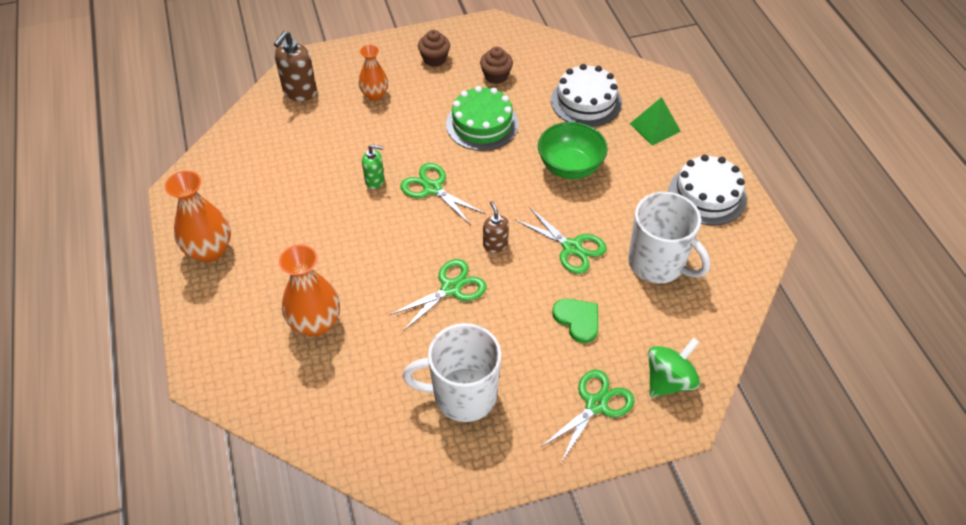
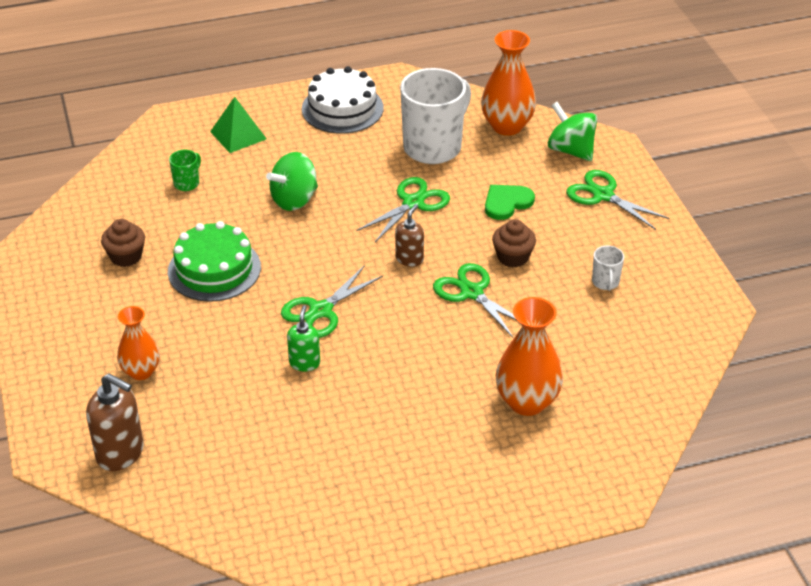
camera: 90 degrees left, 10 degrees down
(209, 250) = (420, 517): orange vase -> orange vase (507, 126)
(434, 59) = (79, 314): brown cupcake -> brown cupcake (513, 257)
(463, 395) = (605, 282): white mug -> white mug, size x0.43
(495, 245) = (409, 259): brown soap dispenser -> brown soap dispenser turned 135 degrees clockwise
(570, 167) = (294, 200): green bowl -> green spinning top
(586, 101) = (187, 183): white cake -> green mug

